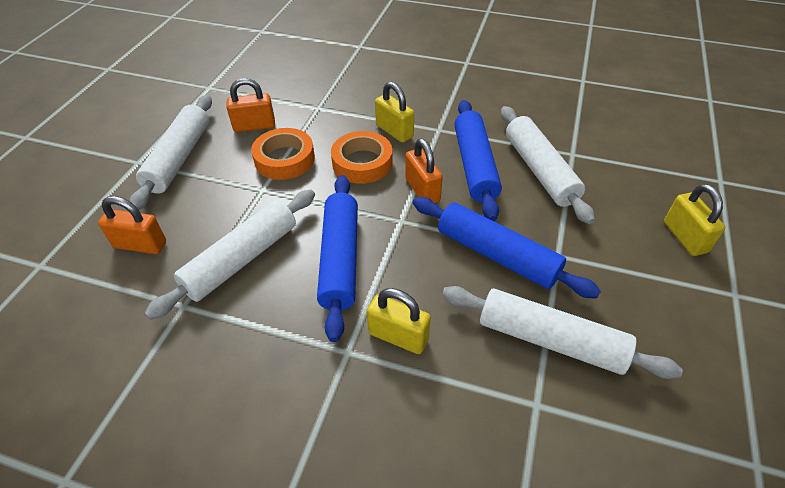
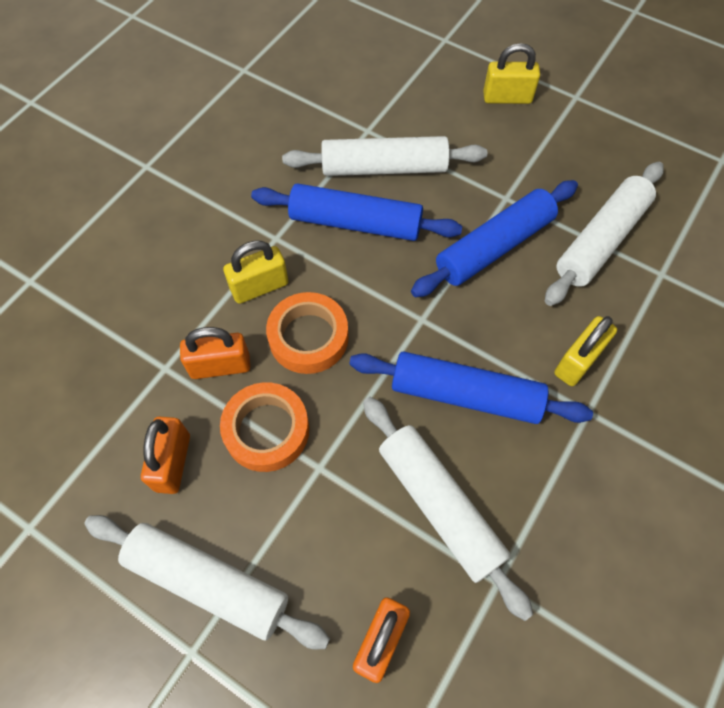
camera: 75 degrees left, 15 degrees up
(422, 190) = (379, 285): orange padlock -> orange padlock (220, 366)

